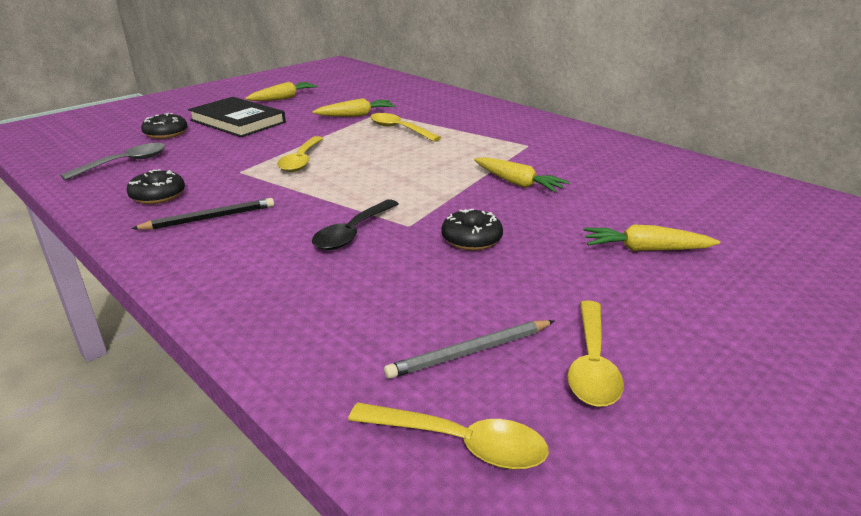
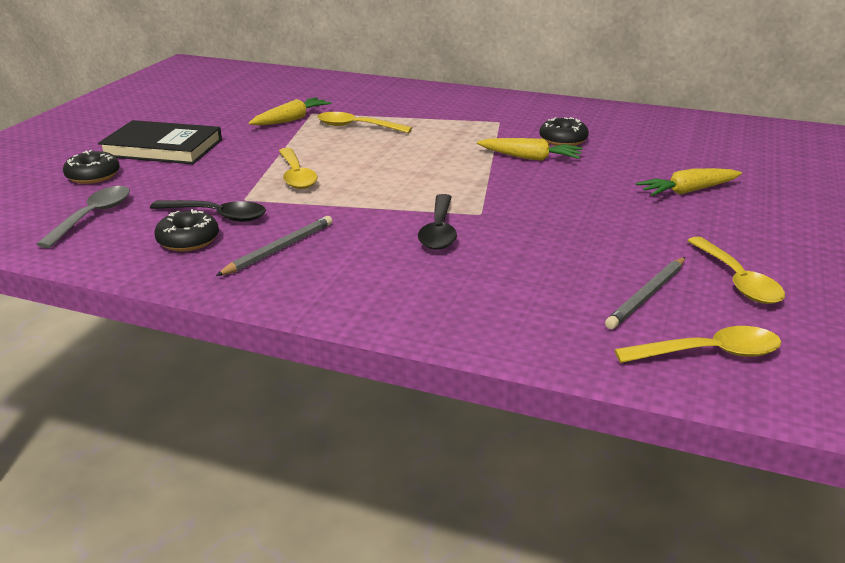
camera: 25 degrees left, 0 degrees up
(203, 181) = (217, 216): none -> black spoon
(209, 218) = (279, 249): black pencil -> grey pencil
(283, 98) = (180, 114): yellow carrot -> none
(471, 239) = (548, 213): black donut -> black donut (563, 140)

